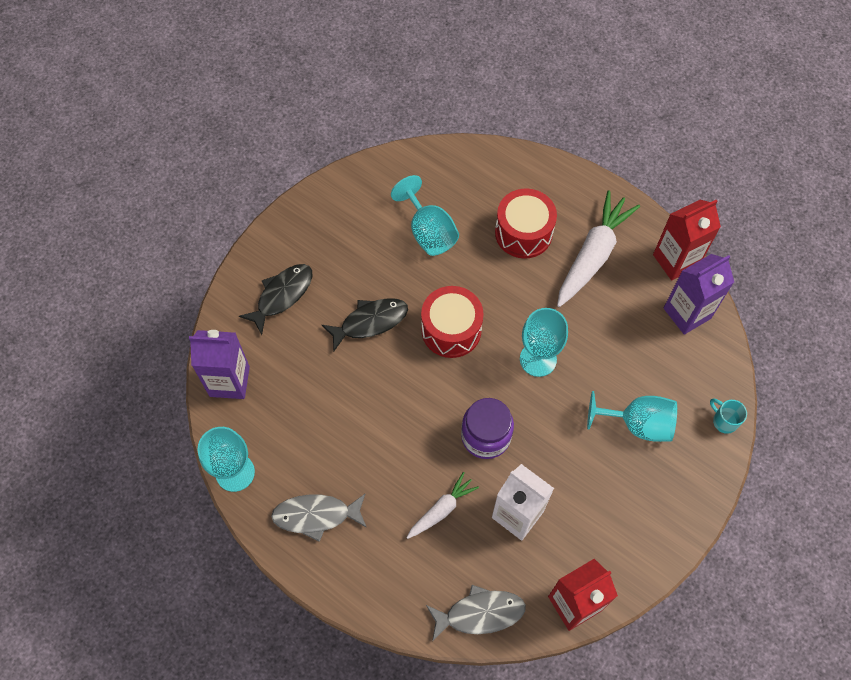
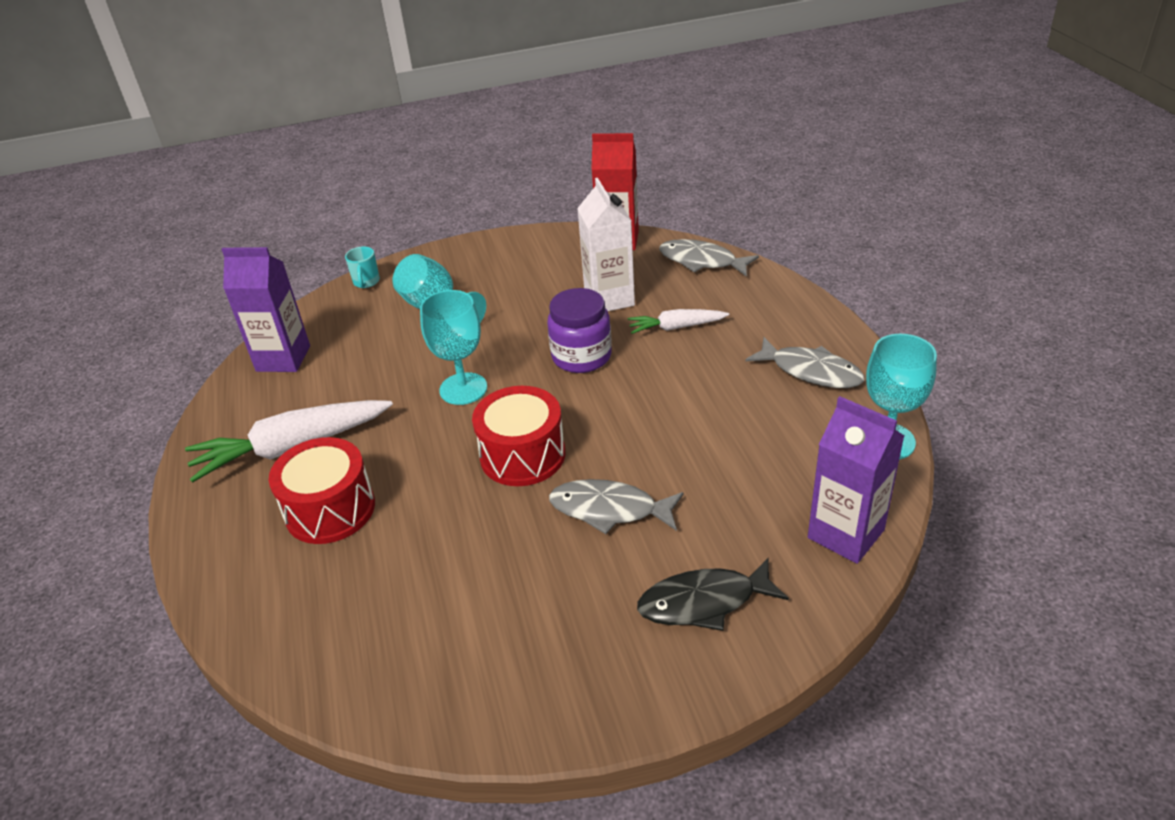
camera: 140 degrees left, 25 degrees down
(370, 322) = (609, 509): black fish -> grey fish
(428, 232) = (435, 575): turquoise goblet -> none
(675, 260) = (227, 402): red carton -> none

